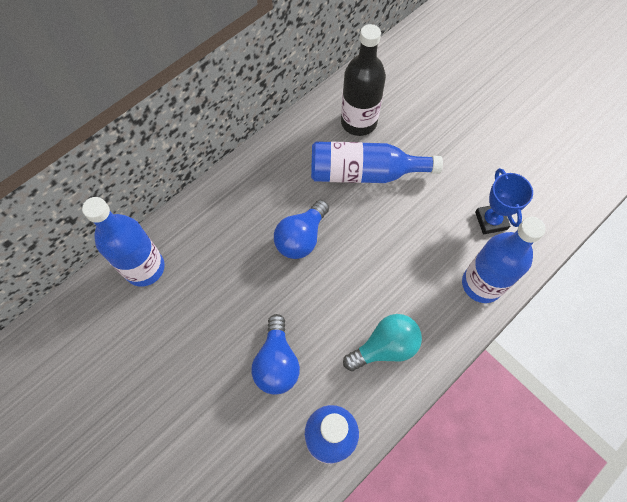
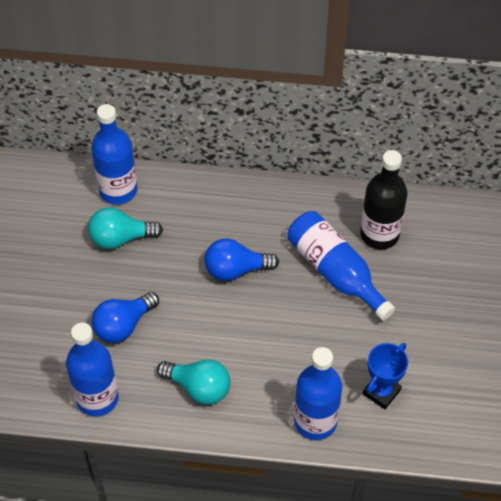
camera: 50 degrees right, 10 degrees down
(192, 301) = (120, 238): none -> turquoise light bulb

